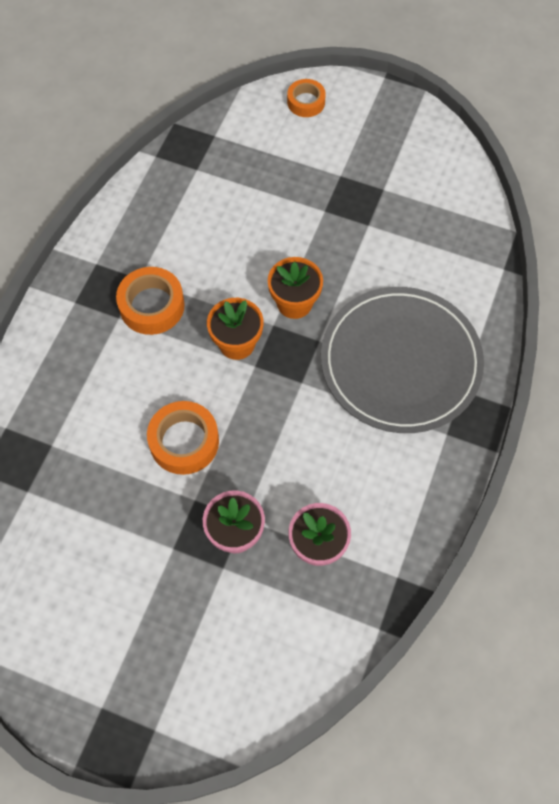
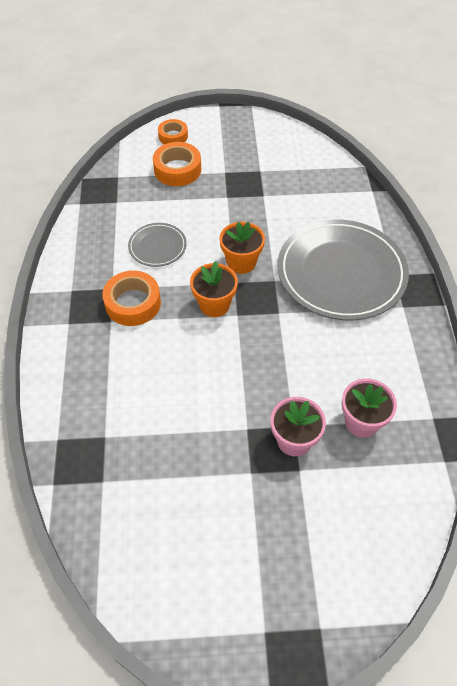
camera: 25 degrees left, 10 degrees down
(184, 441) = (214, 389): orange tape -> orange tape (177, 169)
(212, 246) = (157, 247): none -> grey plate

